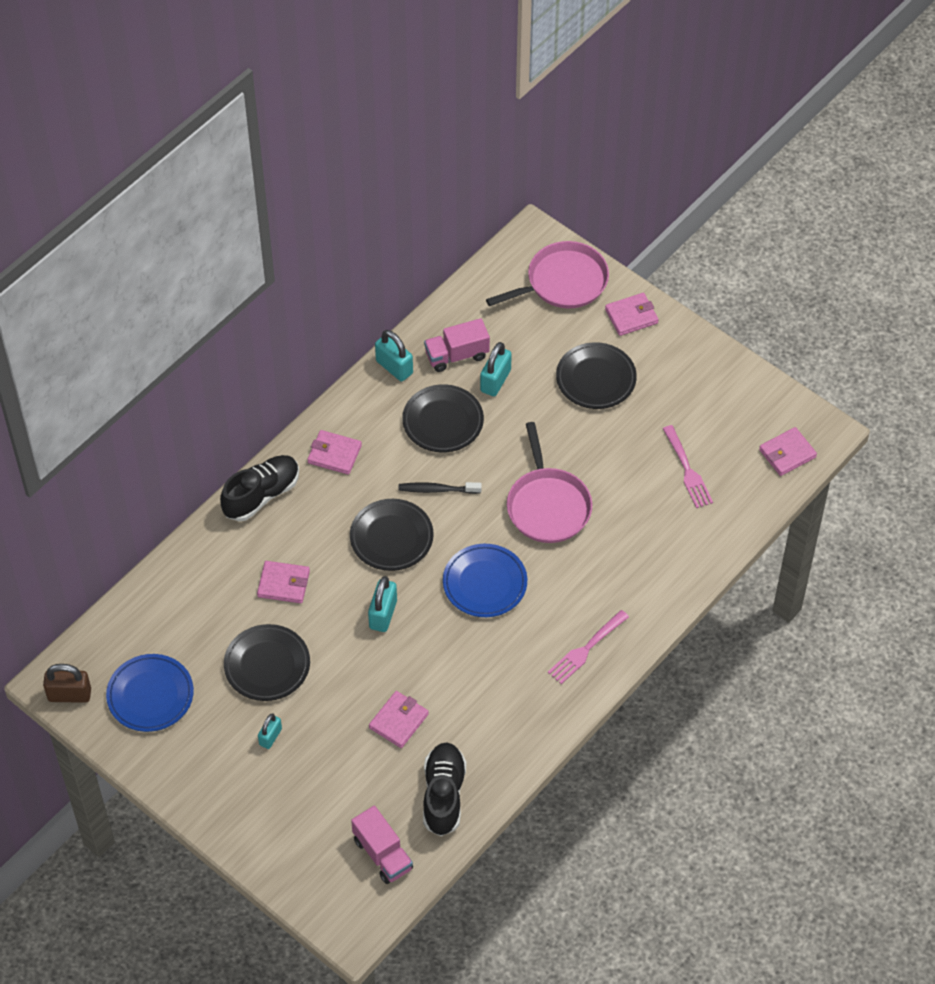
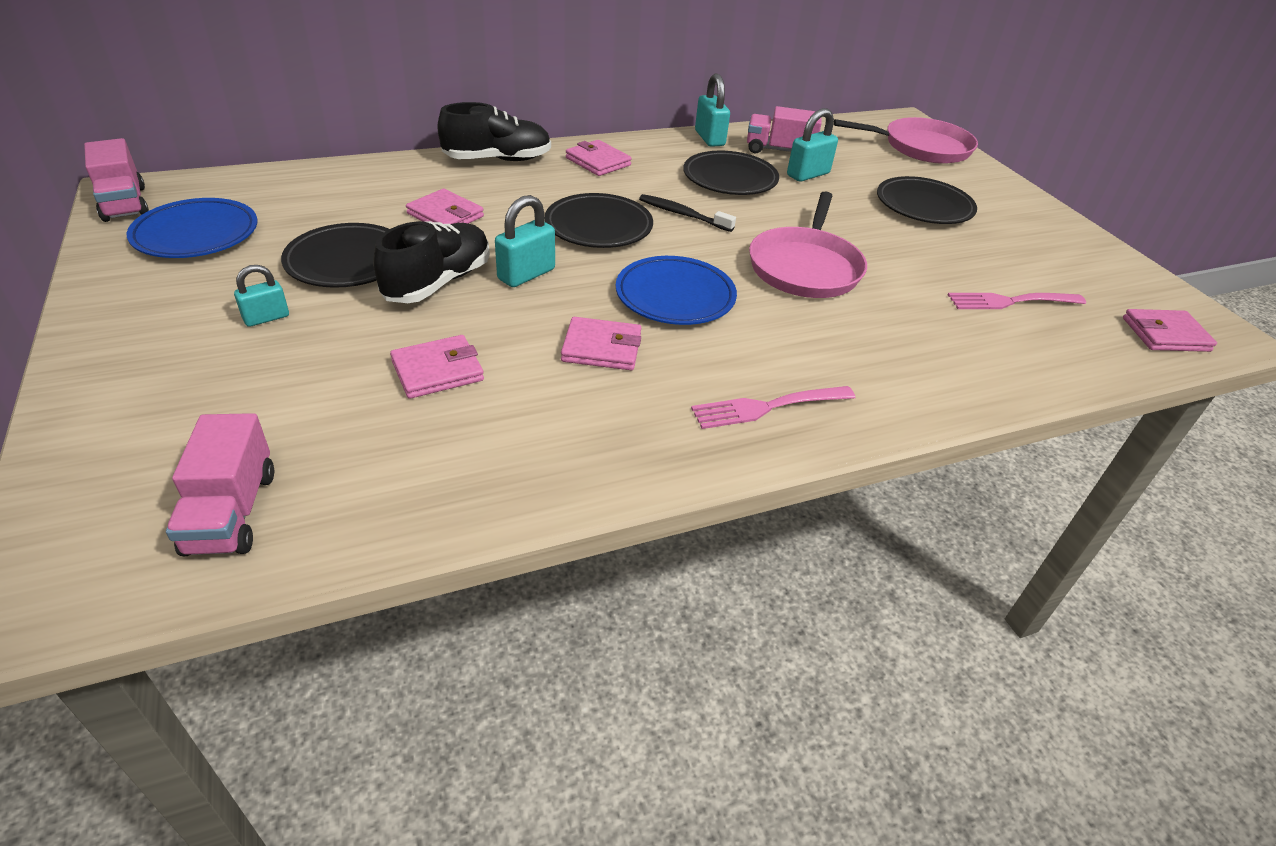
camera: 25 degrees right, 15 degrees down
(69, 694) = (124, 204): brown padlock -> pink truck
(443, 795) = (406, 480): black shoe -> black shoe (438, 282)
(631, 316) = (987, 184): pink wallet -> pink wallet (602, 348)
(687, 470) = (1010, 301): pink fork -> pink fork turned 75 degrees clockwise

